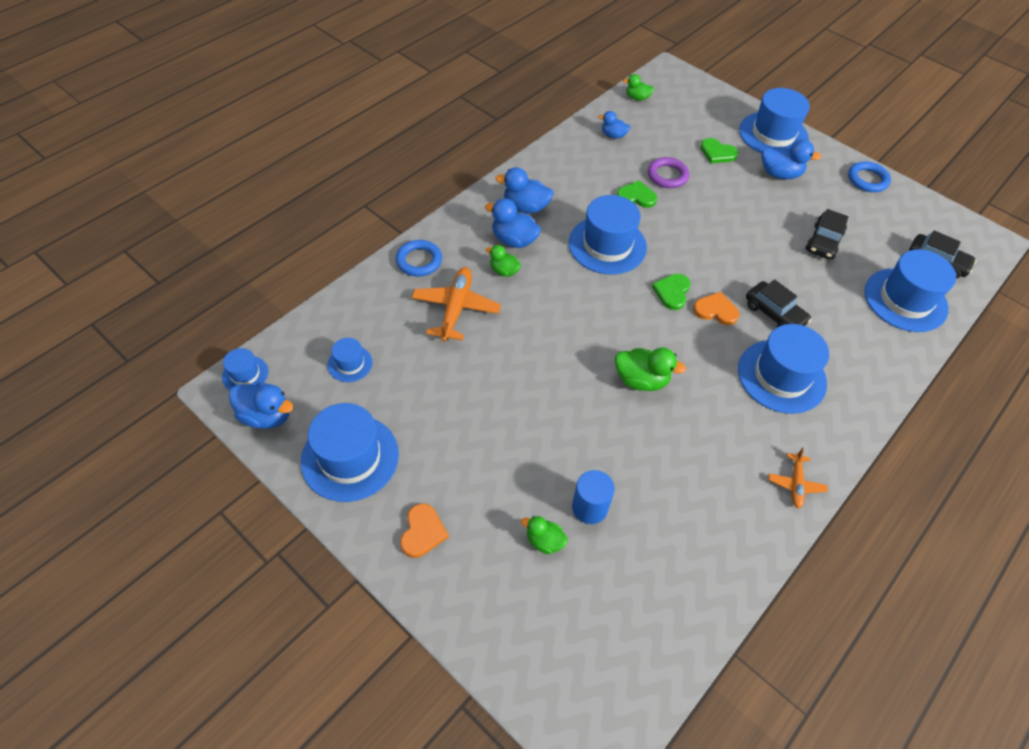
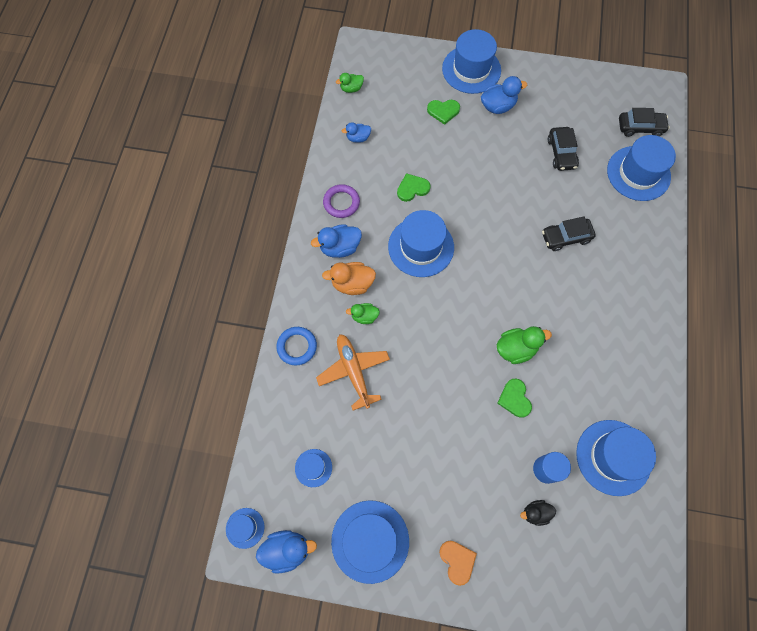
camera: 30 degrees left, 15 degrees up
(514, 240) = (352, 284): blue duck -> orange duck
(544, 541) = (535, 513): green duck -> black duck
(667, 175) = (421, 155): purple ring -> purple ring (341, 203)
(672, 292) = (490, 261): green heart -> green heart (514, 399)
(716, 310) = (527, 259): orange heart -> none
(774, 313) = (566, 237): black car -> black car turned 150 degrees clockwise
(781, 376) = (599, 287): blue hat -> blue hat (613, 457)
(795, 484) = (654, 366): orange plane -> none
(867, 180) = (558, 77): blue ring -> none

